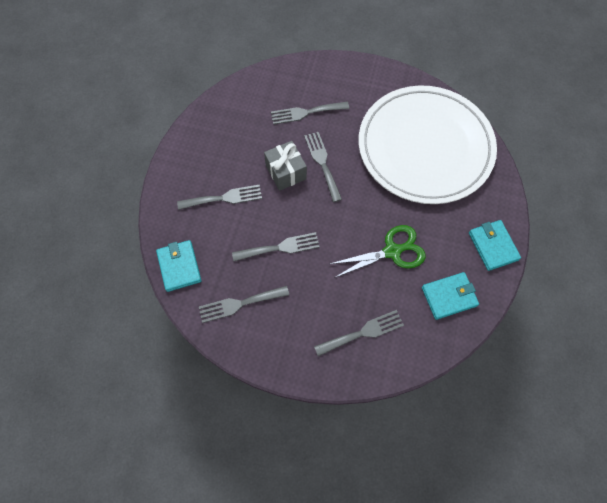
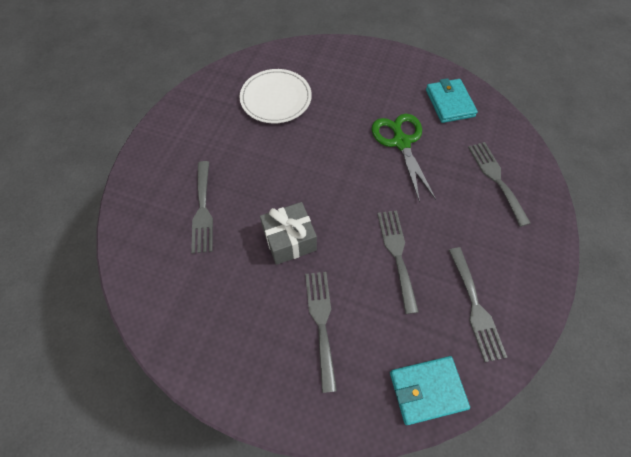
camera: 85 degrees left, 5 degrees down
(322, 163) = (282, 198): grey fork -> none
(425, 147) = (276, 98): white plate -> white plate, size x0.47
(493, 246) = (395, 63): turquoise wallet -> none

